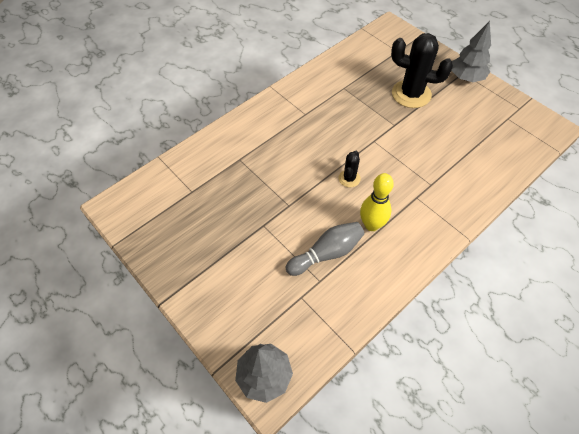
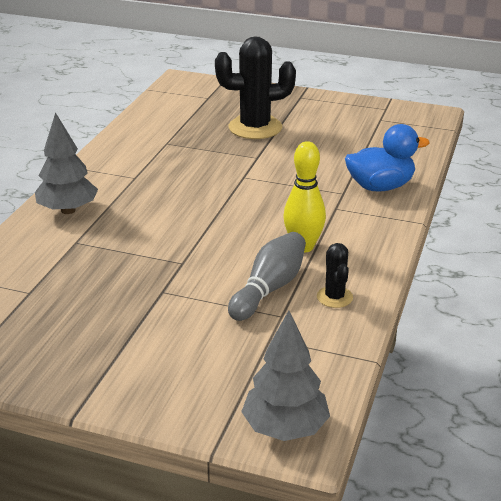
camera: 30 degrees left, 25 degrees down
(349, 178) = (241, 216): black cactus -> black cactus (334, 297)
(461, 189) = (380, 187): none -> blue duck
(466, 78) = (307, 100): grey tree -> grey tree (68, 210)

